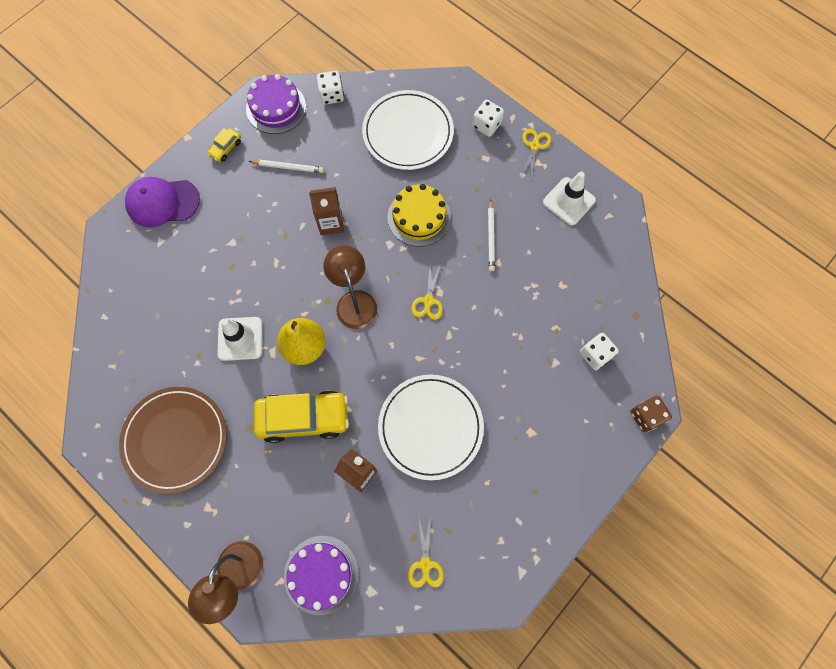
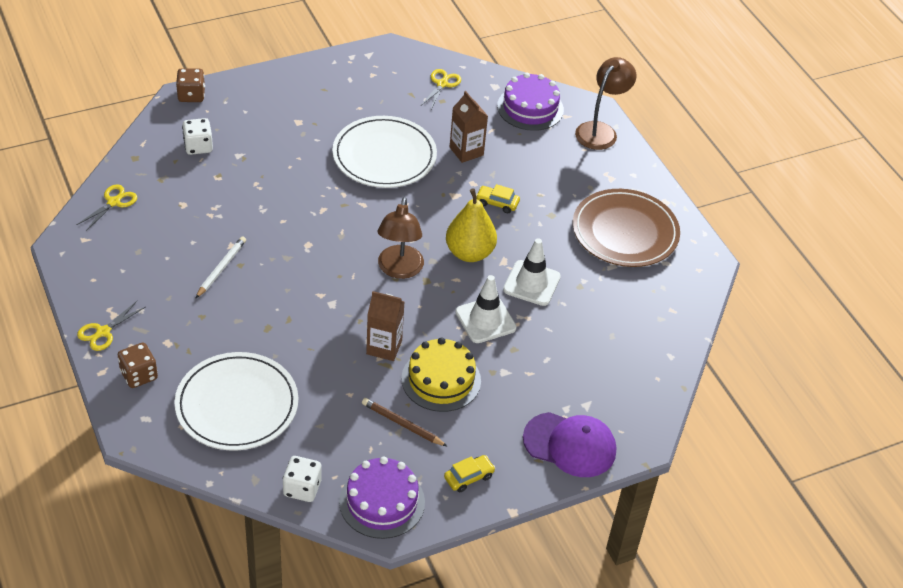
camera: 160 degrees left, 25 degrees down
(288, 167) = (402, 424): white pencil -> brown pencil
(303, 418) = (497, 203): yellow car -> yellow car, size x0.45
(419, 217) = (284, 315): yellow cake -> yellow cake (441, 379)
(428, 300) = (324, 242): yellow scissors -> yellow scissors (114, 202)
(486, 125) = (139, 375): white dice -> brown dice
(569, 201) = (113, 267): white traffic cone -> white traffic cone (485, 320)

